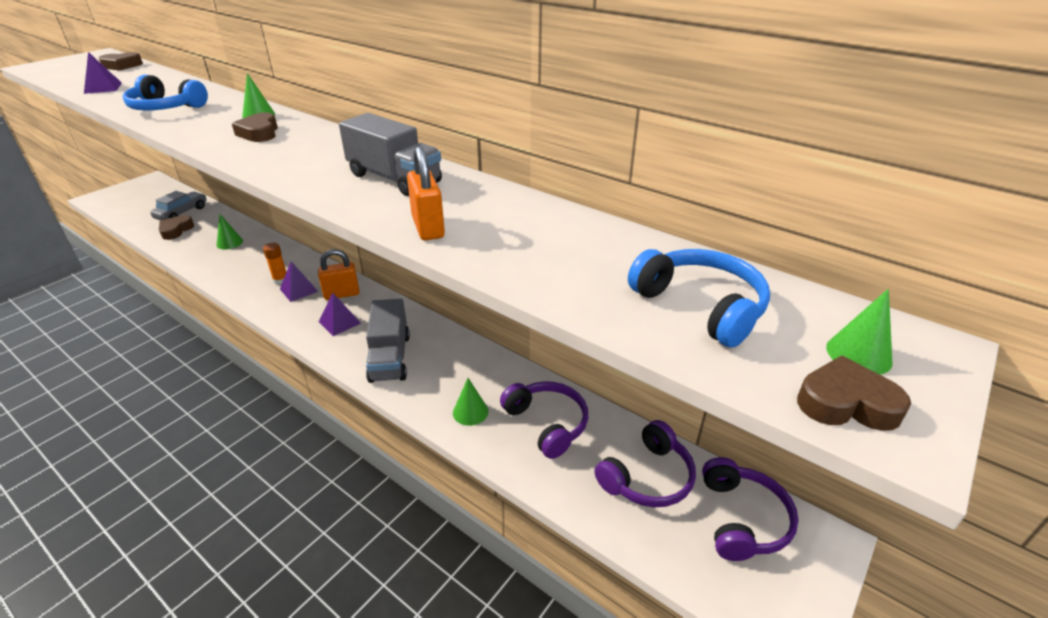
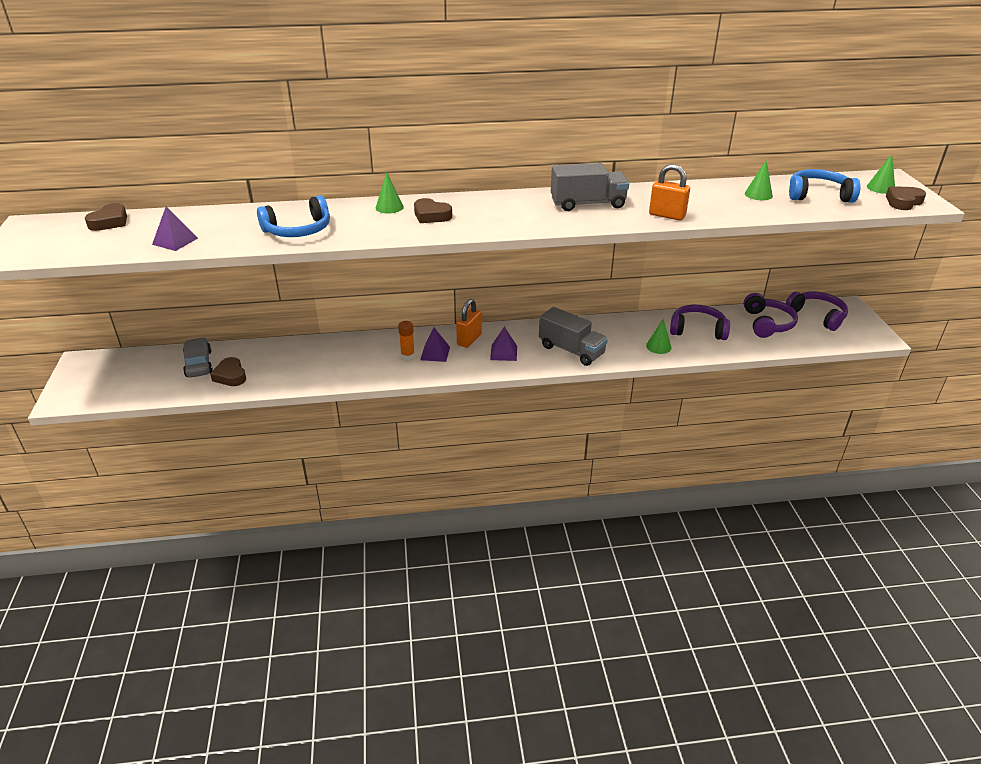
camera: 45 degrees left, 0 degrees up
(229, 243) = (305, 358): green cone -> green cone (758, 194)

